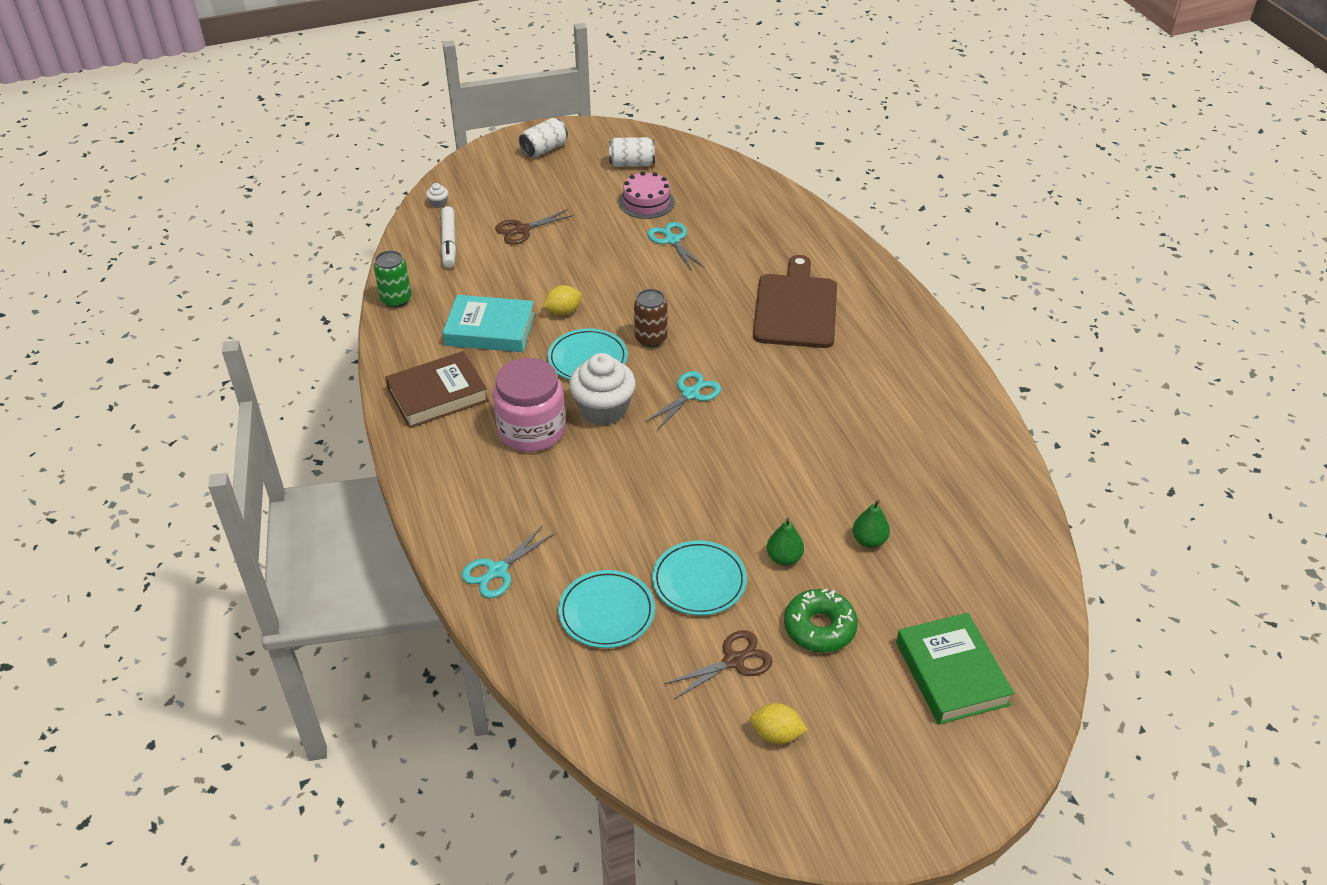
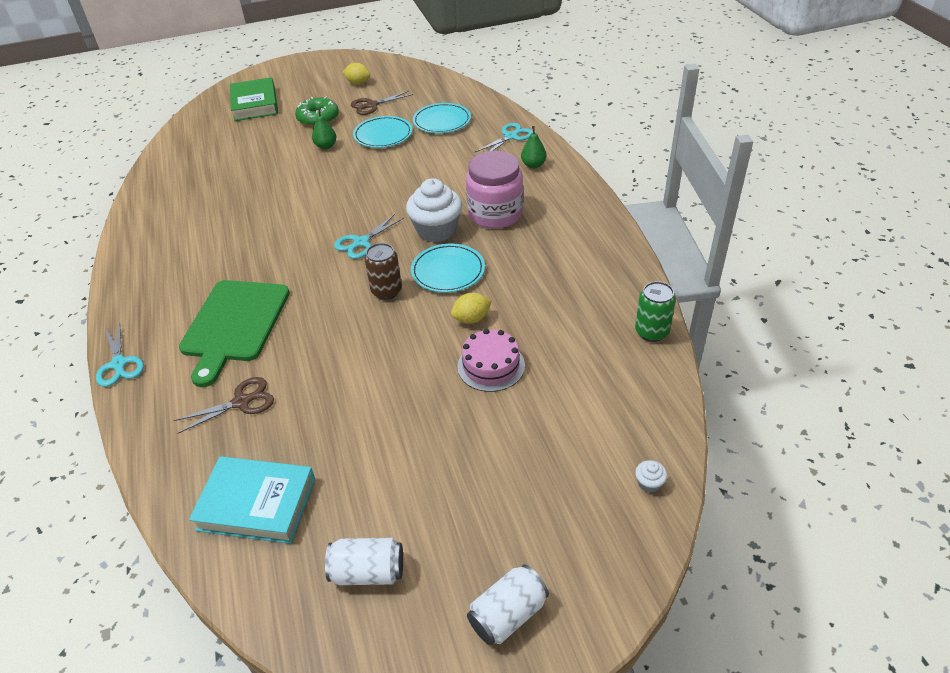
camera: 175 degrees left, 0 degrees up
(438, 395) = (579, 239): brown book -> none
(449, 242) = (615, 412): white marker -> none
(490, 329) = (544, 299): turquoise book -> turquoise book (256, 504)
(522, 230) = (525, 432): brown scissors -> brown scissors (241, 402)
(646, 202) = (359, 483): pink cake -> pink cake (491, 366)
(672, 240) = (339, 415): turquoise scissors -> turquoise scissors (119, 364)
(796, 308) = (234, 324): brown cutting board -> green cutting board
(869, 540) = (267, 155): green pear -> green pear (533, 165)

